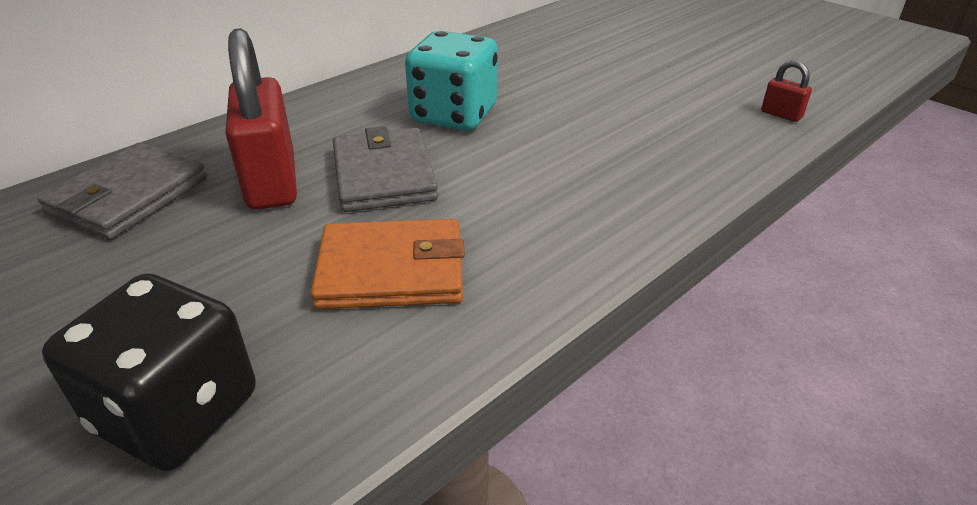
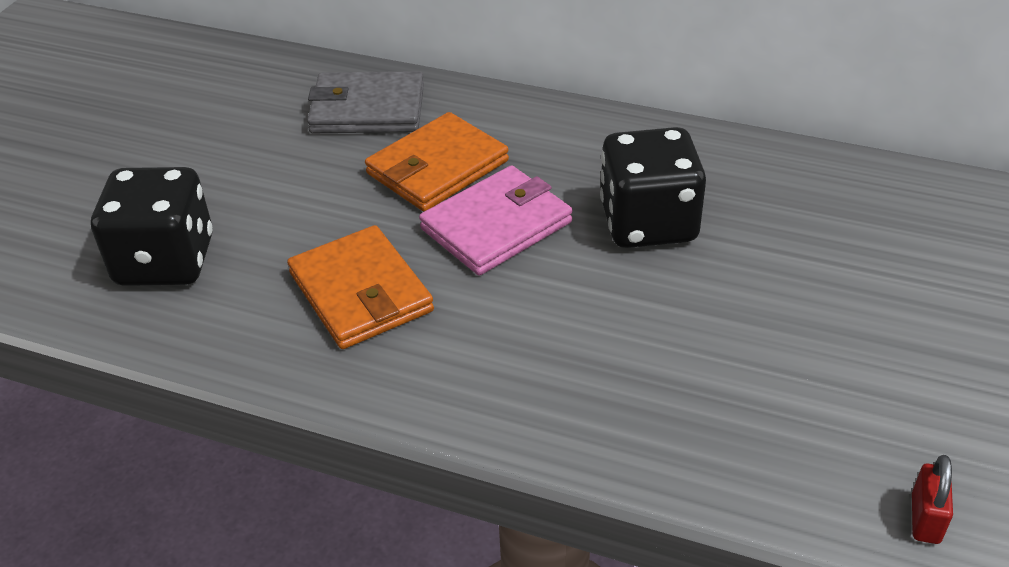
camera: 65 degrees right, 5 degrees up
(271, 182) = (437, 167): red padlock -> orange wallet
(383, 175) = (496, 225): grey wallet -> pink wallet
(454, 115) = (648, 222): turquoise dice -> black dice

